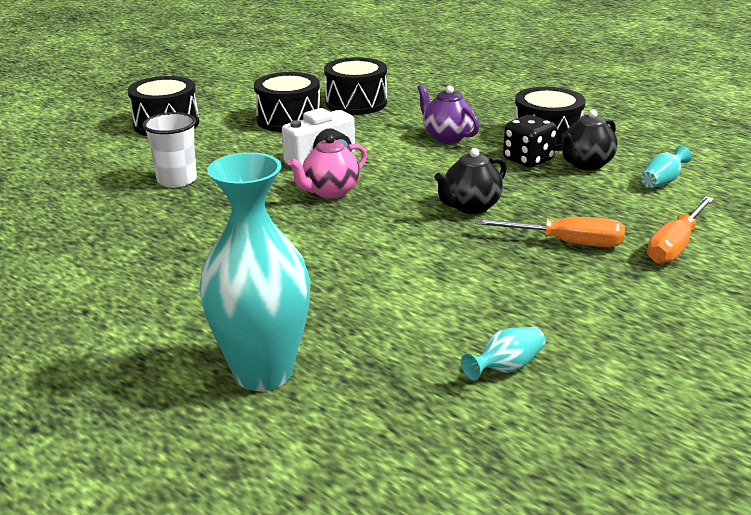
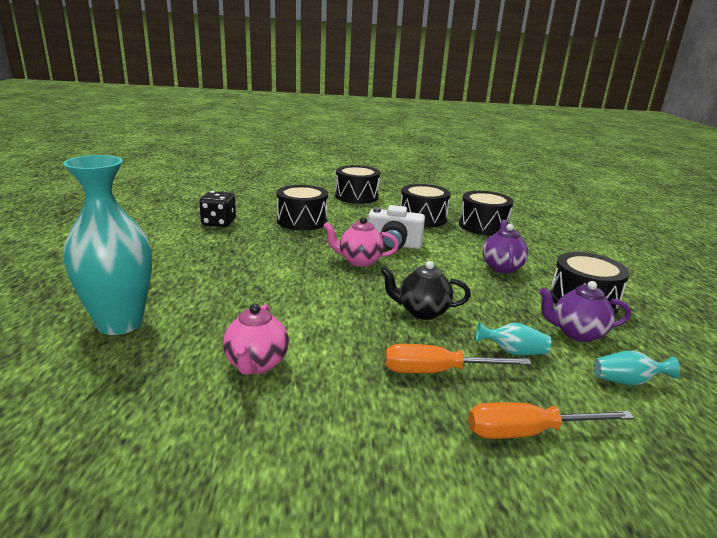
camera: 45 degrees right, 5 degrees down
(177, 180) = (302, 221): white cup -> black drum
(452, 319) = (256, 364): none -> pink teapot
(506, 367) = (214, 414): turquoise vase -> turquoise vase (513, 352)
(528, 160) = (532, 307): black dice -> black dice (219, 223)
(566, 243) = (437, 371): orange screwdriver -> orange screwdriver turned 120 degrees clockwise
(586, 164) = (577, 333): black teapot -> purple teapot

